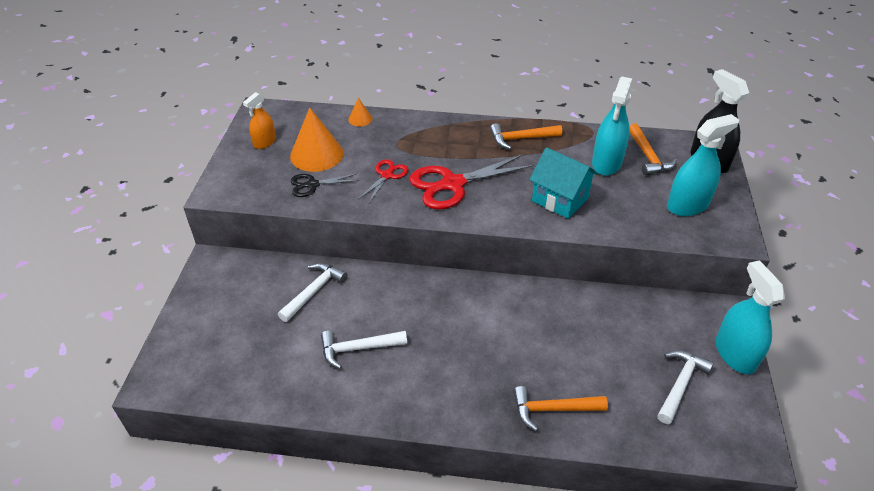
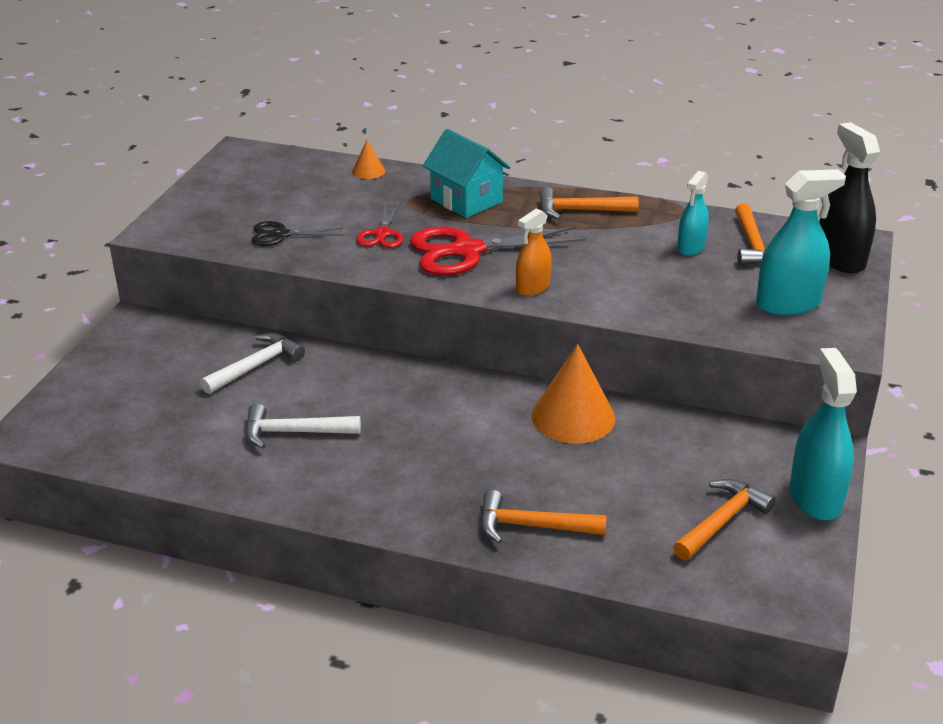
camera: 10 degrees right, 10 degrees down
(265, 142) = (234, 185): orange spray bottle -> orange spray bottle (533, 287)
(316, 154) = (297, 204): orange cone -> orange cone (573, 417)
(387, 175) = (382, 234): red scissors -> red scissors turned 150 degrees clockwise
(560, 199) = (608, 280): turquoise house -> turquoise house (466, 200)
(606, 163) = (691, 247): turquoise spray bottle -> turquoise spray bottle, size x0.61
(680, 384) = (722, 521): white hammer -> orange hammer

